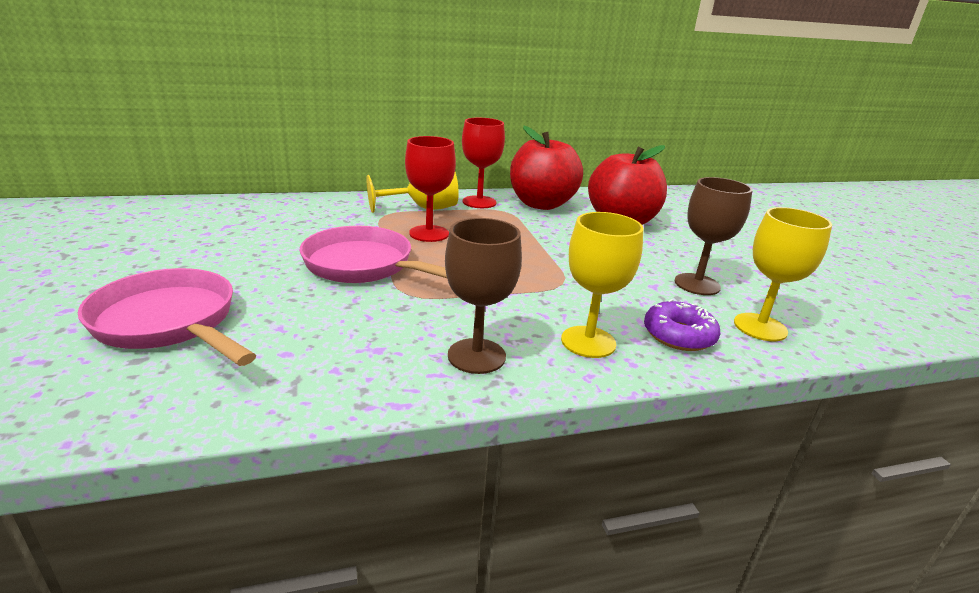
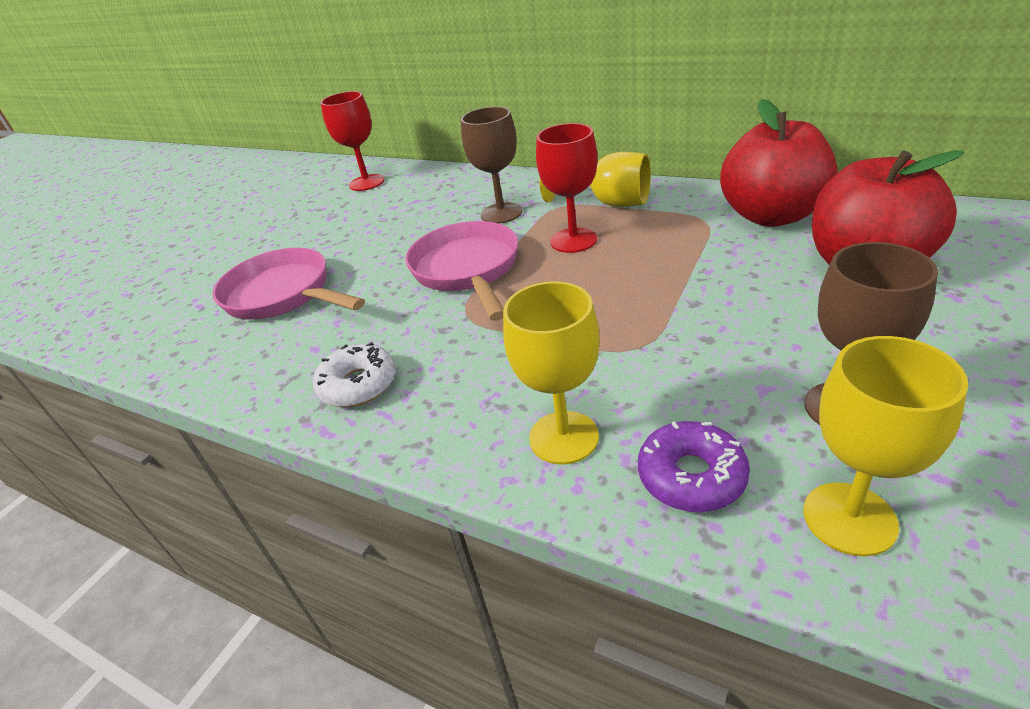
camera: 50 degrees right, 10 degrees up
(170, 323) = (283, 295): pink pan -> pink pan turned 45 degrees counterclockwise
(380, 364) = (358, 384): none -> white donut
(476, 356) = (437, 408): brown goblet -> brown goblet (501, 213)
(479, 202) = (687, 202): red goblet -> red goblet (367, 183)

